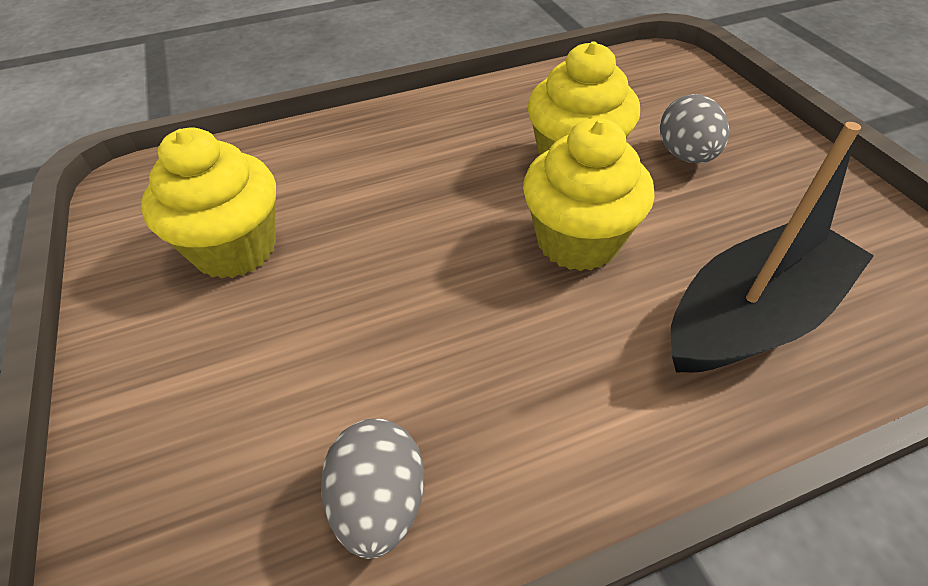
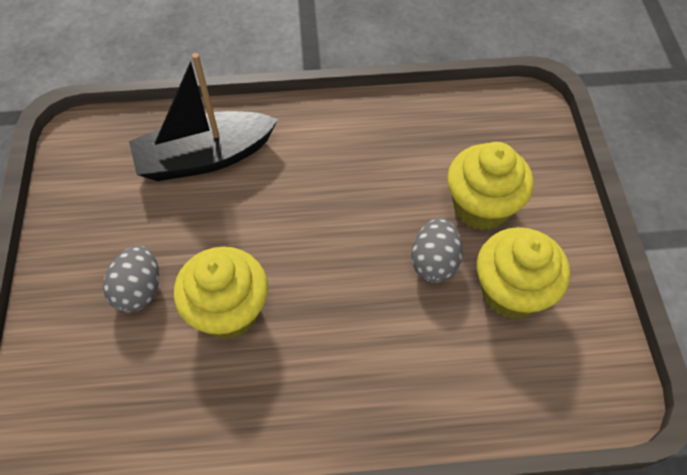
camera: 165 degrees left, 10 degrees up
(380, 502) = (429, 123): grey egg -> grey egg (434, 262)
(577, 241) = (271, 232): yellow cupcake -> yellow cupcake (481, 207)

